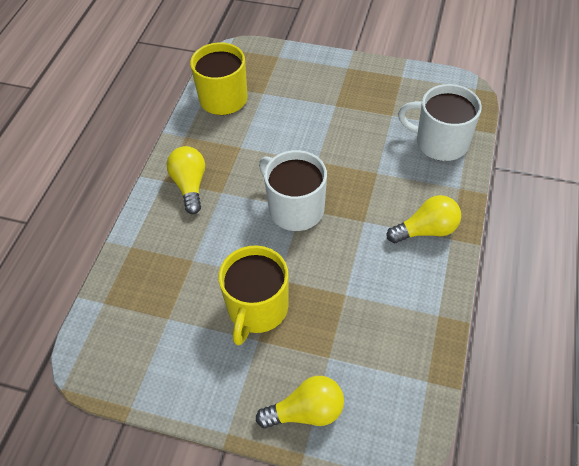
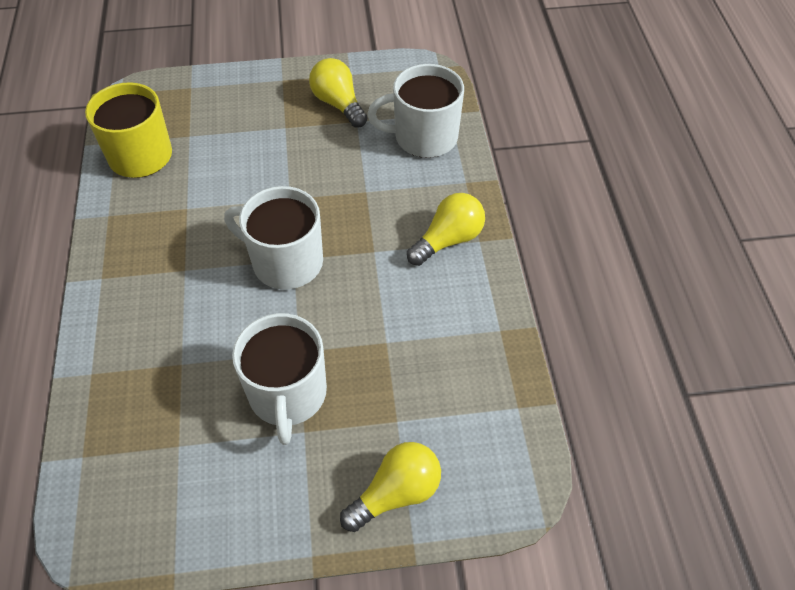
camera: 25 degrees left, 0 degrees up
(190, 185) = (140, 273): yellow light bulb -> yellow light bulb (338, 104)
(257, 309) = (288, 395): yellow mug -> white mug

